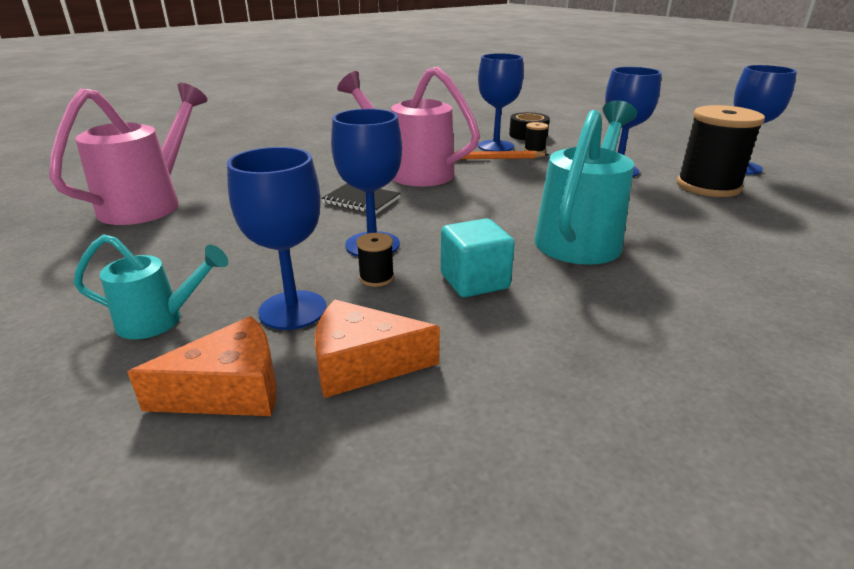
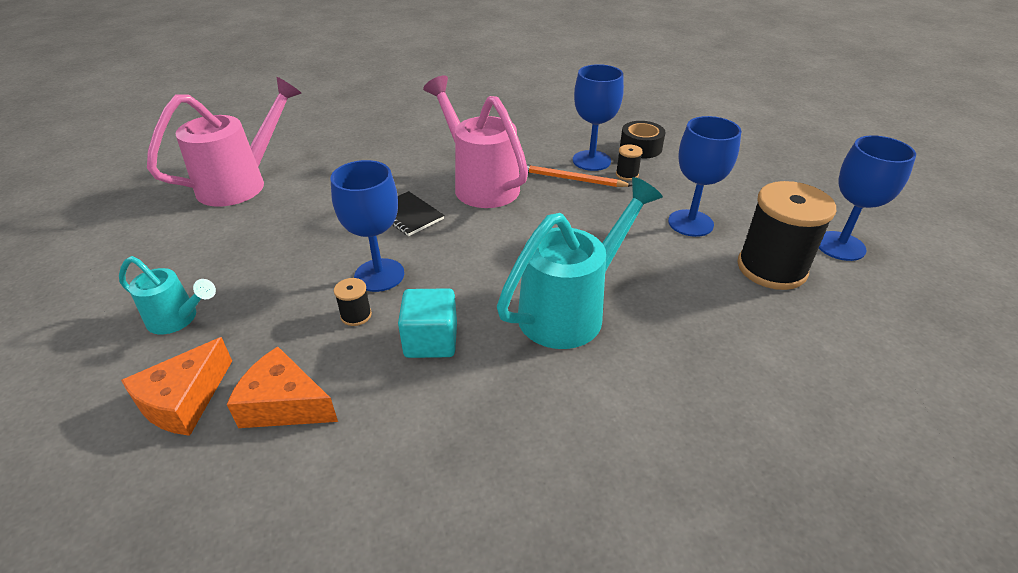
camera: 20 degrees right, 10 degrees up
(230, 390) = (184, 401): orange cheese -> orange cheese turned 120 degrees clockwise
(293, 310) = (272, 334): blue goblet -> none

